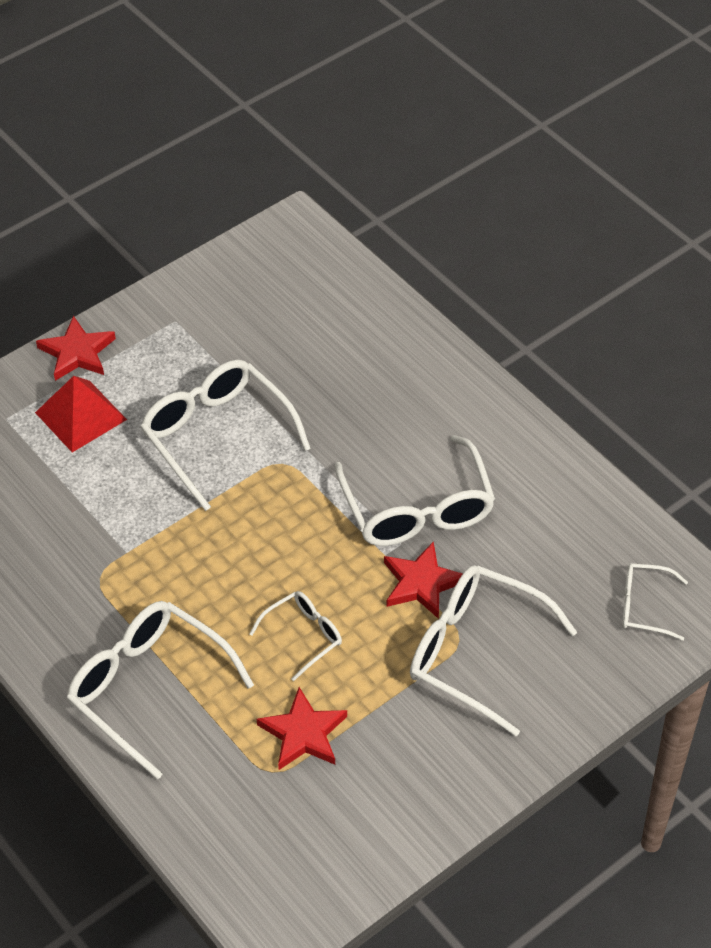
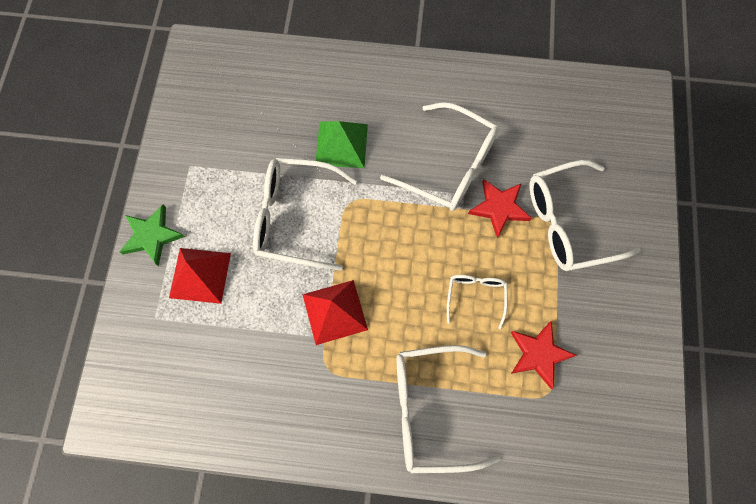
camera: 45 degrees left, 20 degrees up
(77, 353) = (152, 236): red star -> green star
(160, 540) = (334, 312): none -> red pyramid
(334, 409) = (341, 144): none -> green pyramid
(644, 606) = (614, 123): white glasses -> none

